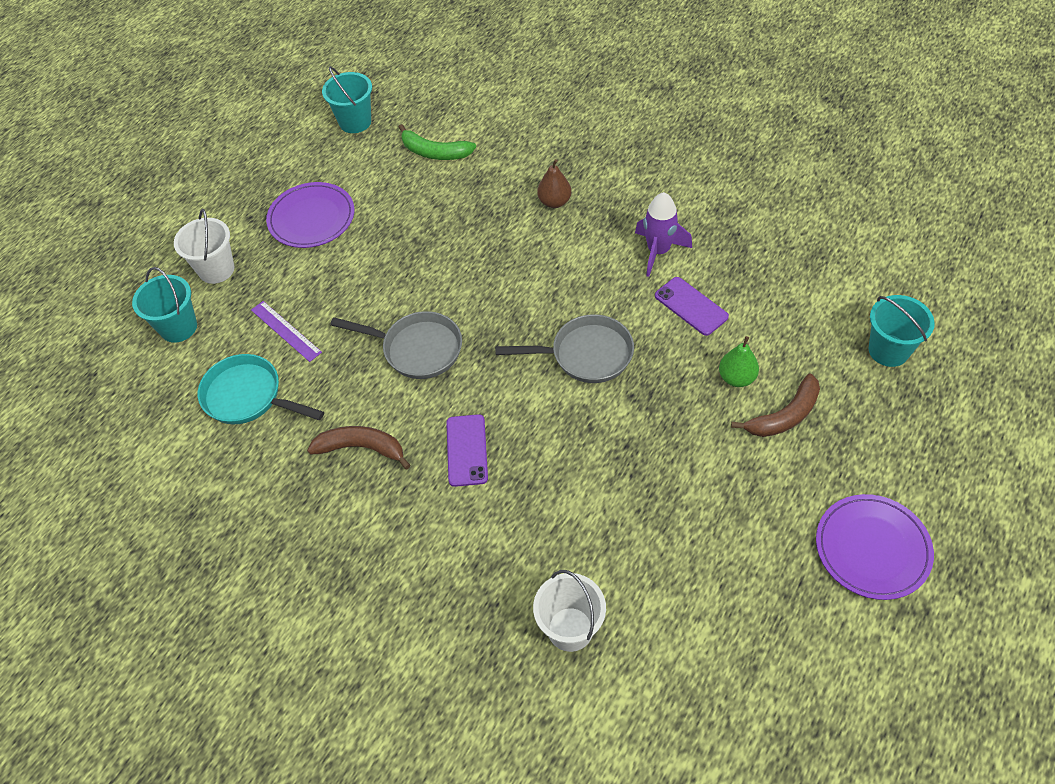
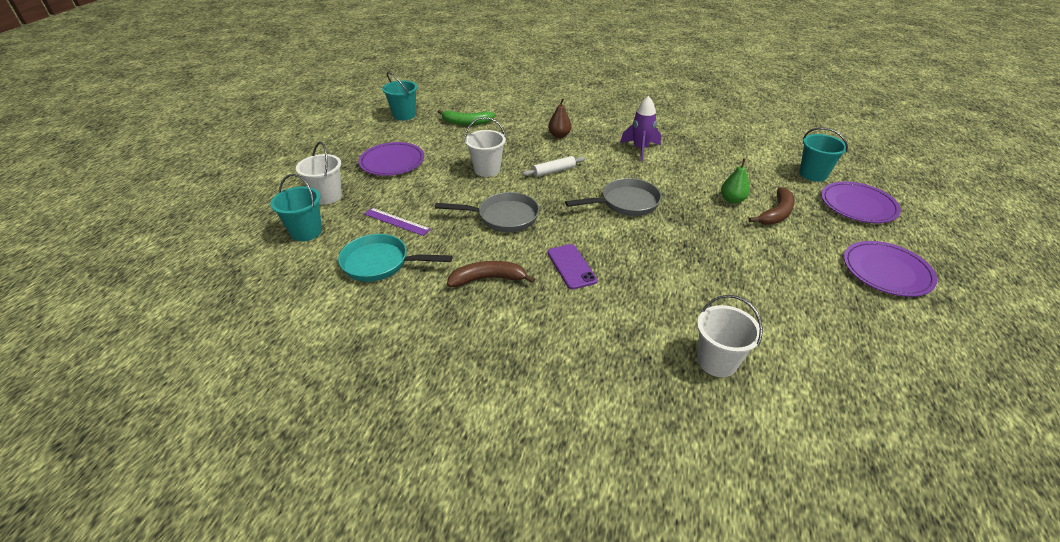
camera: 20 degrees left, 15 degrees down
(428, 256) = (487, 170): none -> white bucket
(516, 275) = (554, 171): none -> white rolling pin
(691, 306) = (678, 171): purple phone -> none
(915, 424) = (858, 205): none -> purple plate

